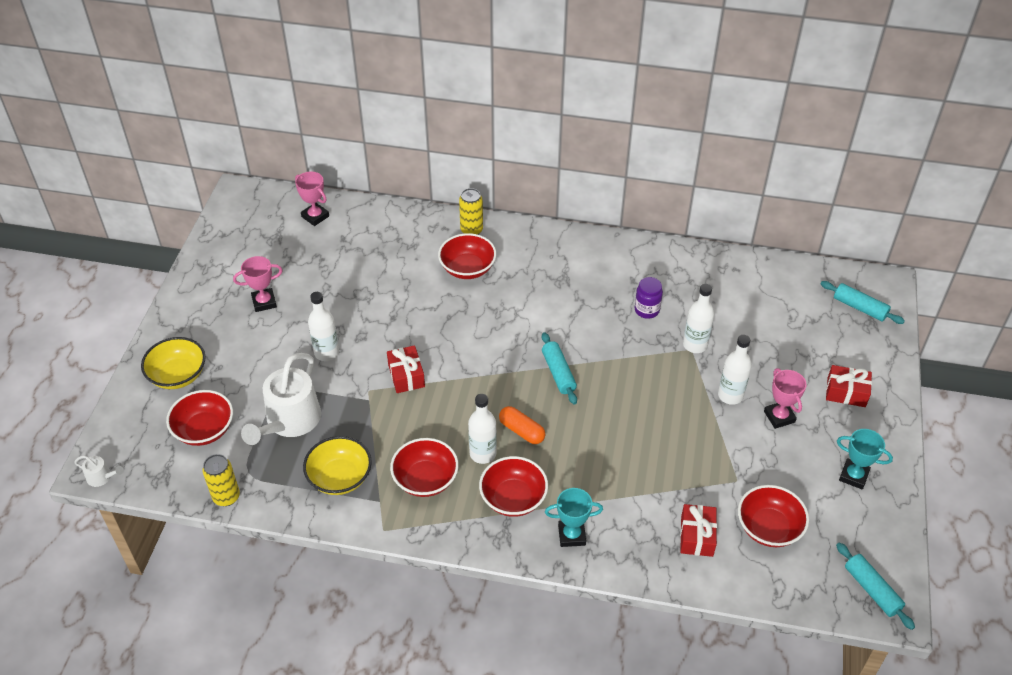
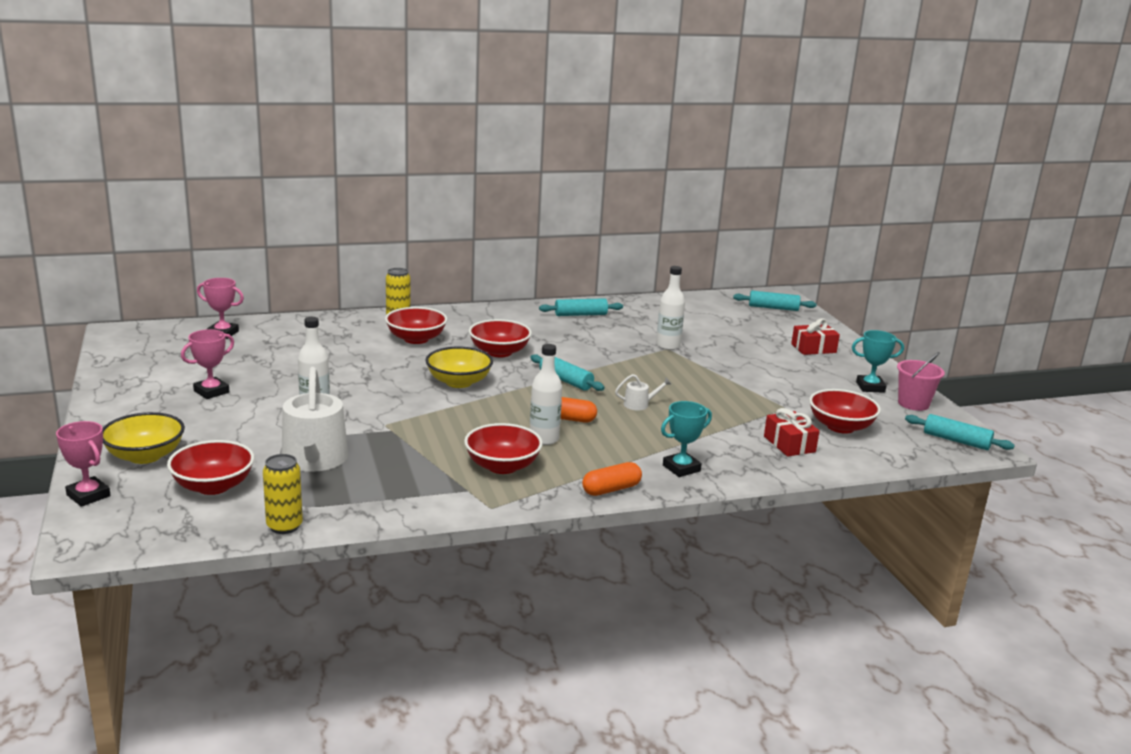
camera: 30 degrees left, 25 degrees down
(101, 477) = (101, 548): white watering can -> white watering can (639, 404)
(340, 477) = (408, 484): yellow bowl -> yellow bowl (459, 382)
(406, 375) = (416, 408): red gift -> none
(492, 542) = (611, 489): none -> orange capsule
(513, 498) = (602, 459): red bowl -> red bowl (499, 352)
(645, 268) = (580, 315): none -> turquoise rolling pin
(647, 310) = (606, 335): purple jar -> none
(730, 395) = (727, 366): white bottle -> none
(779, 417) = (778, 369): pink trophy -> pink trophy (88, 495)
(877, 517) = (913, 404): none -> pink bucket

